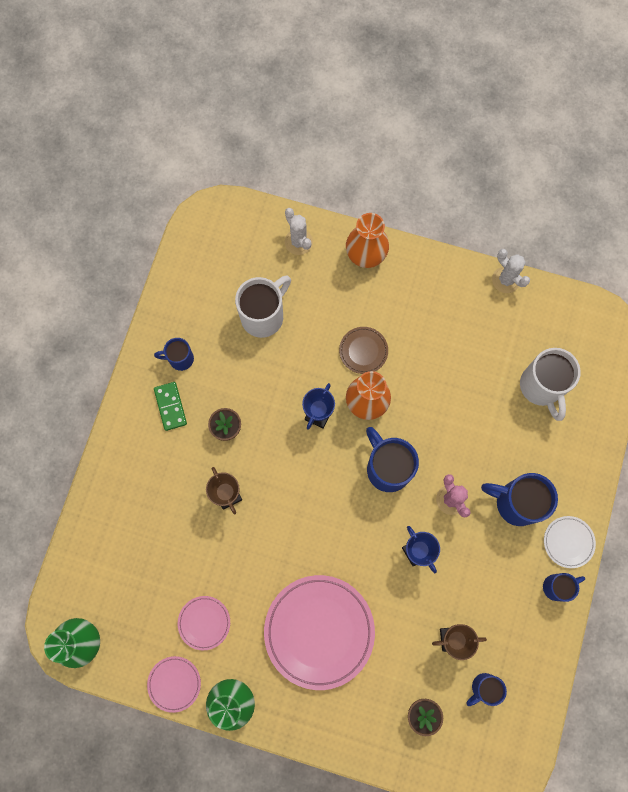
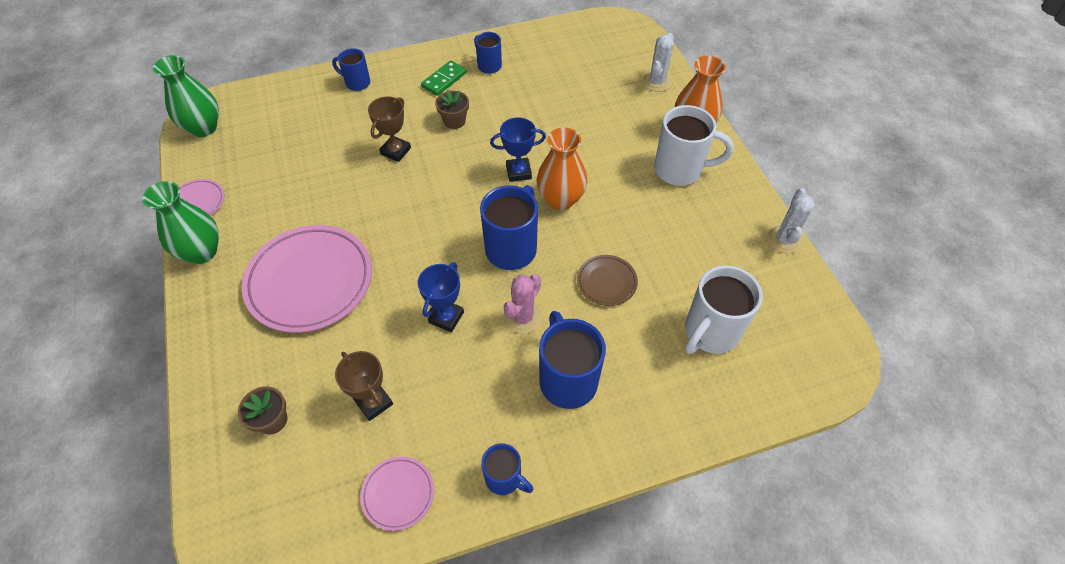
camera: 55 degrees right, 20 degrees down
(204, 622) = (267, 194): pink plate -> pink plate (398, 494)
(263, 316) = (572, 94): white mug -> white mug (680, 170)
(363, 351) = (606, 172): brown plate -> brown plate (606, 282)
(483, 687) = (336, 467): blue mug -> blue mug (357, 83)
(568, 542) = (565, 460): white plate -> none

